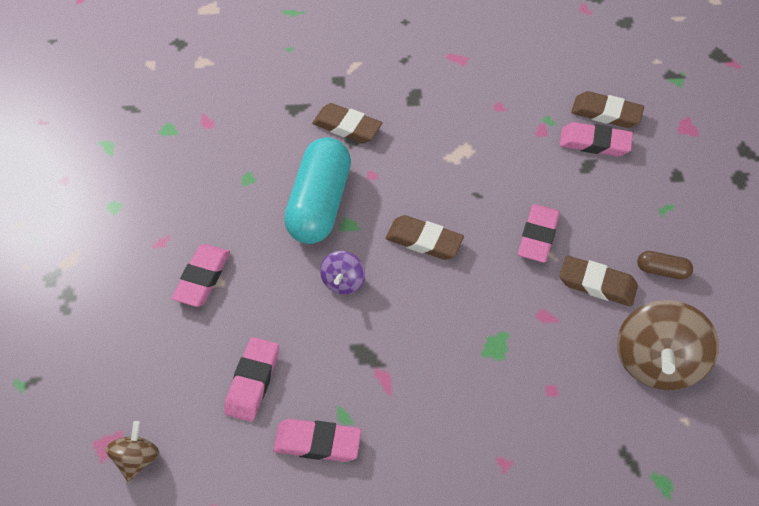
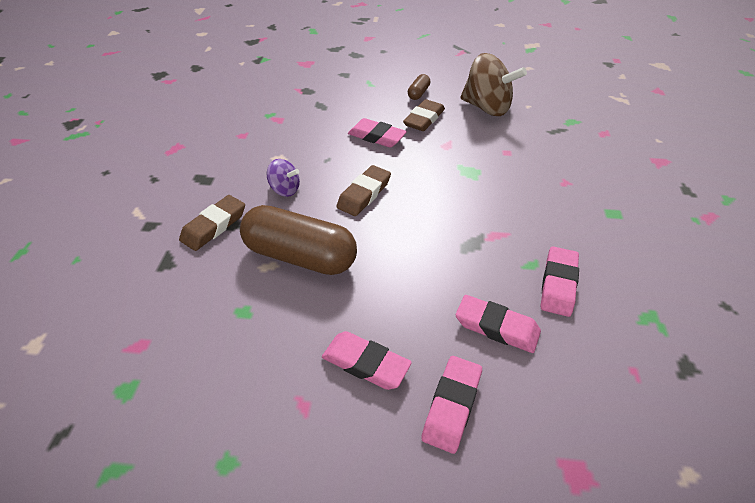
camera: 80 degrees left, 10 degrees down
(137, 459) = (590, 441): brown spinning top -> none
(319, 204) = (300, 256): turquoise capsule -> brown capsule
(343, 282) = (395, 249): purple spinning top -> purple spinning top (285, 190)
(594, 143) = (302, 99): pink eraser -> pink eraser (452, 406)
(606, 113) = (277, 90): brown eraser -> none

